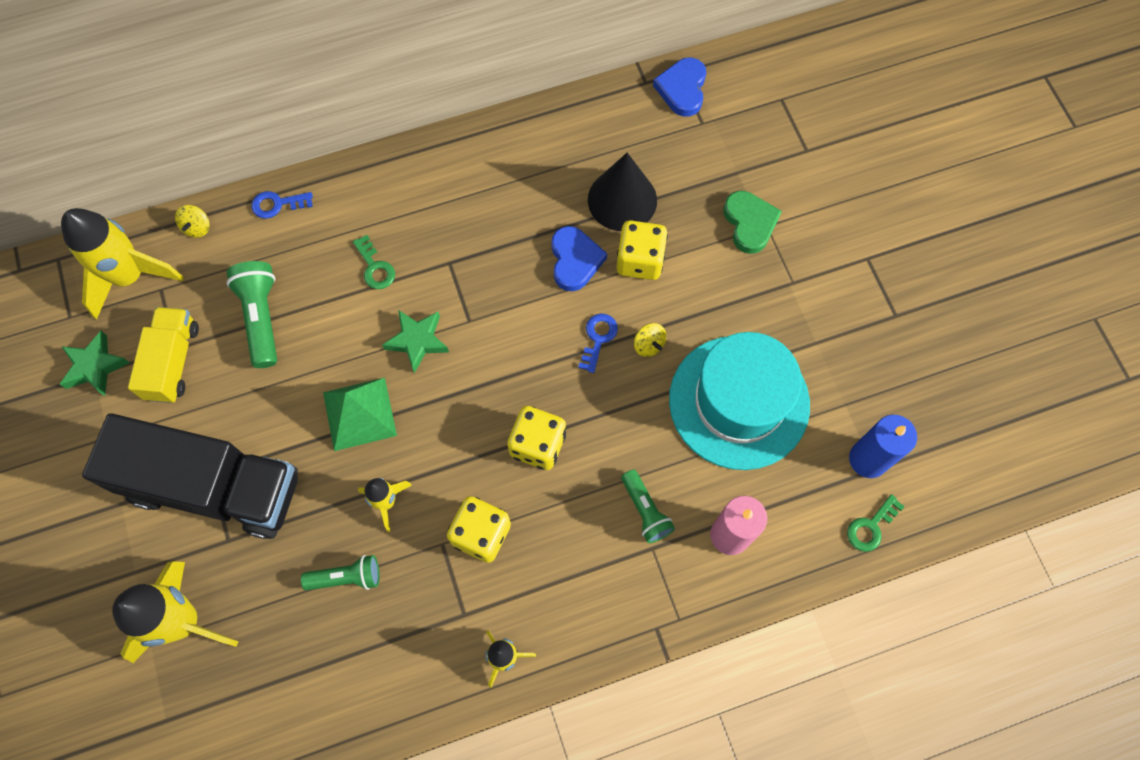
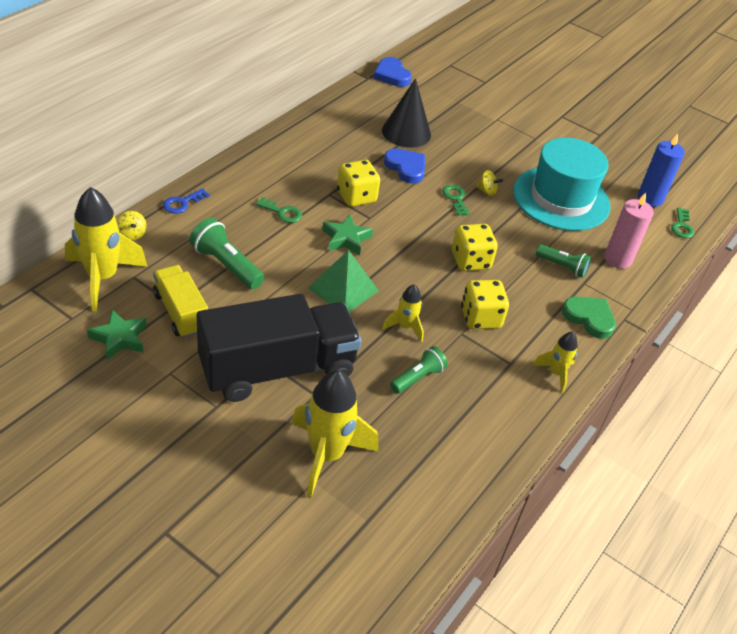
camera: 40 degrees left, 25 degrees down
(598, 338) = (455, 198): blue key -> green key
(640, 260) = (443, 156): yellow dice -> yellow dice (356, 197)
(749, 223) = (487, 121): green heart -> green heart (589, 318)

